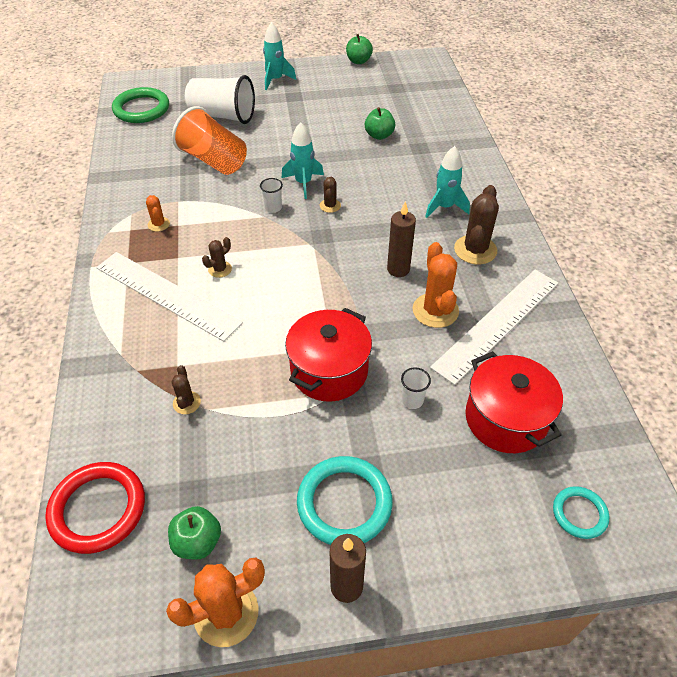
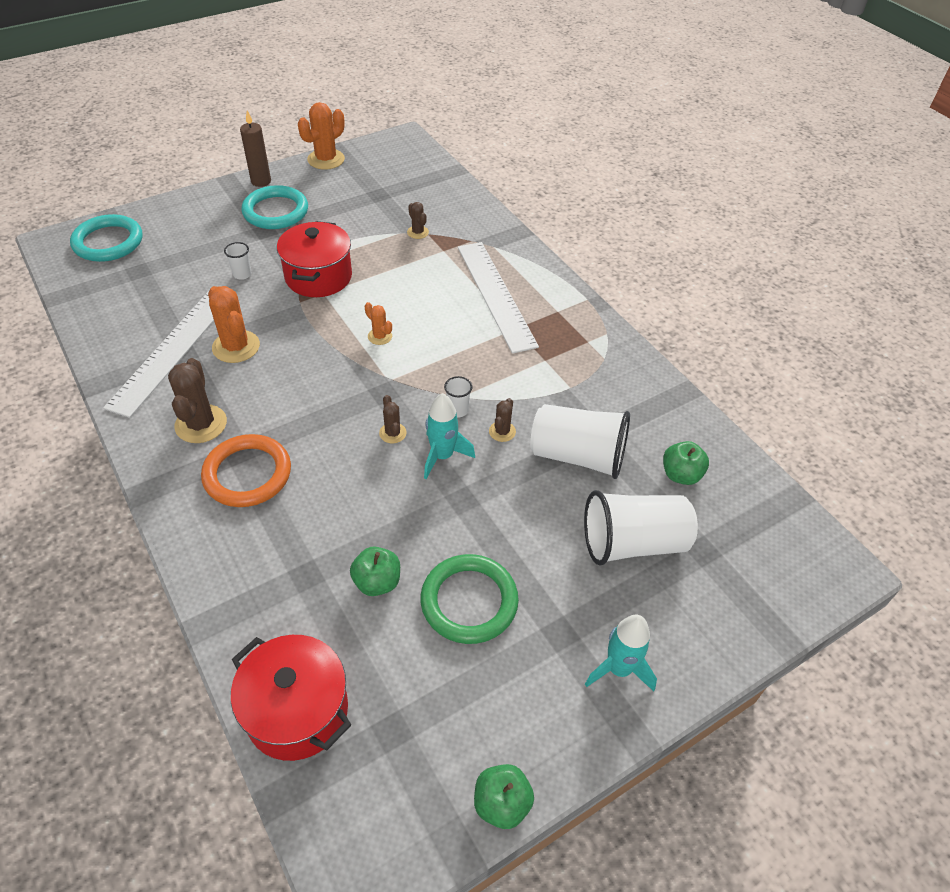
camera: 155 degrees right, 0 degrees up
(98, 509) = (431, 176): red ring -> none
(141, 109) = (757, 517): green ring -> green ring (469, 601)
(159, 224) = (565, 355): orange cactus -> orange cactus (380, 336)
(167, 295) = (496, 295): white ruler -> white ruler turned 60 degrees clockwise
(197, 542) = (360, 177): green apple -> green apple (681, 475)
(214, 161) = (577, 456): orange cup -> white cup
(220, 269) = (466, 329): brown cactus -> brown cactus (502, 431)
(398, 269) = (284, 377): brown candle -> none
(444, 207) = (247, 474): turquoise rocket -> orange ring
(505, 419) = (162, 281): red pot -> red pot (297, 711)
(579, 514) = (108, 242): turquoise ring -> turquoise ring, size x1.76

